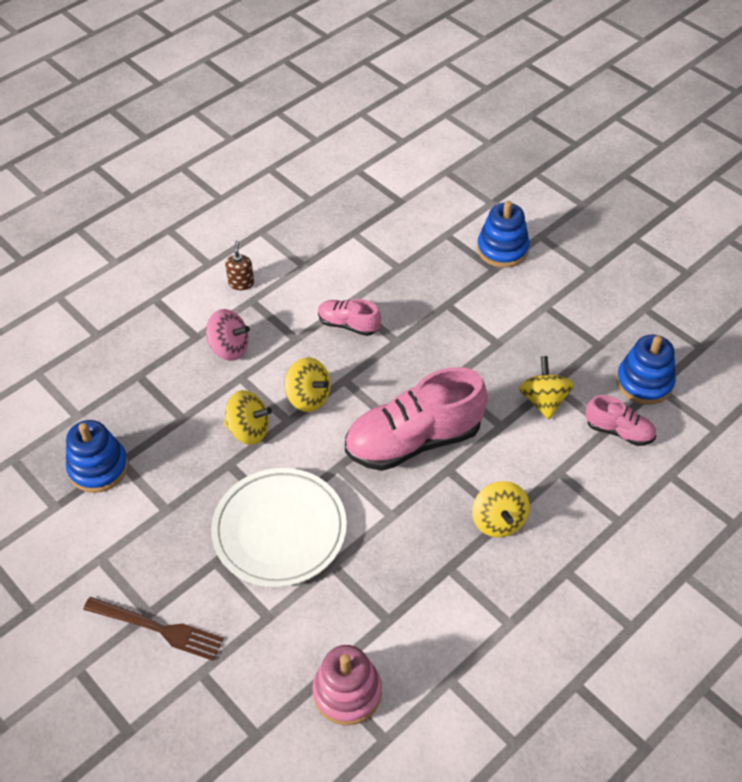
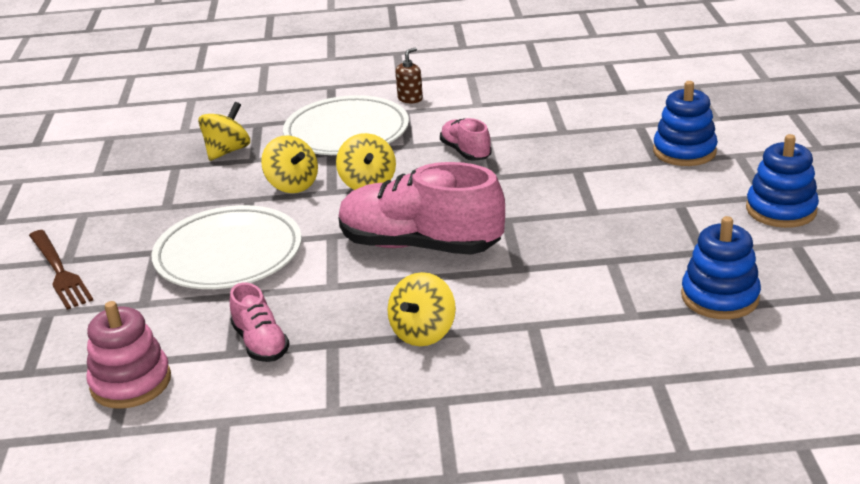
camera: 40 degrees right, 20 degrees down
(98, 468) = (155, 164): blue stacking toy -> blue stacking toy (781, 210)
(229, 348) = (347, 132): pink spinning top -> white plate
(543, 400) = (586, 268): yellow spinning top -> yellow spinning top (227, 151)
(619, 431) = (640, 322): pink shoe -> pink shoe (260, 343)

